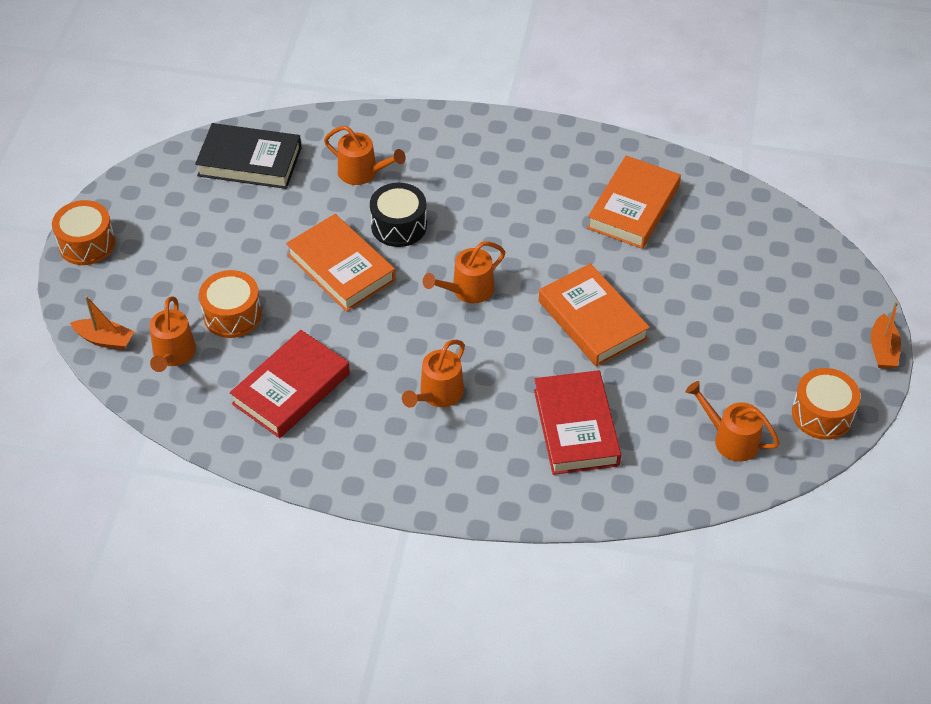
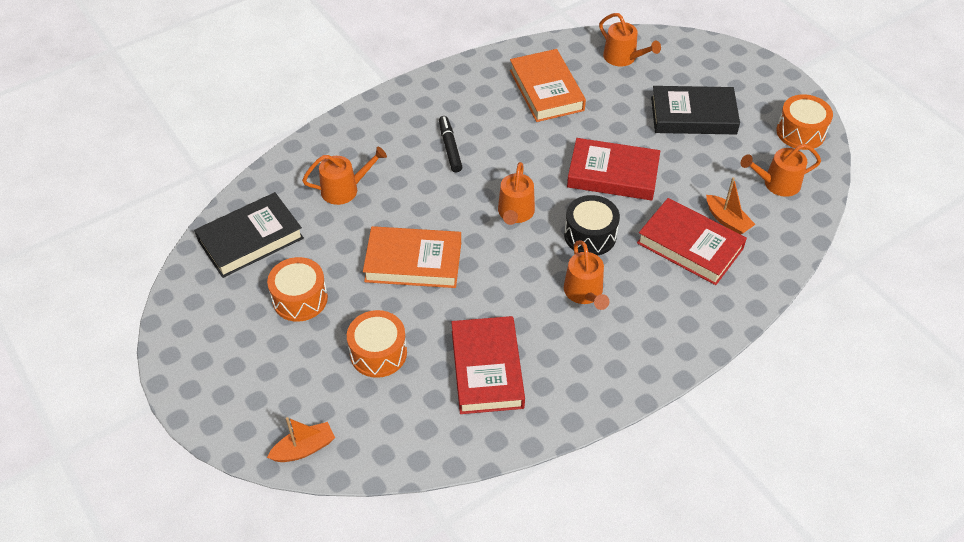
camera: 45 degrees left, 0 degrees up
(87, 244) = (195, 391): orange drum -> orange drum (300, 299)
(173, 354) = (371, 415): orange watering can -> orange watering can (623, 58)
(399, 226) = (416, 206): black drum -> black drum (590, 235)
(486, 198) = (450, 148): none -> black marker
(592, 320) = (613, 174): orange book -> red book
(738, 324) = (693, 115): none -> black book
(883, 349) = (780, 74): orange boat -> orange boat (727, 220)

